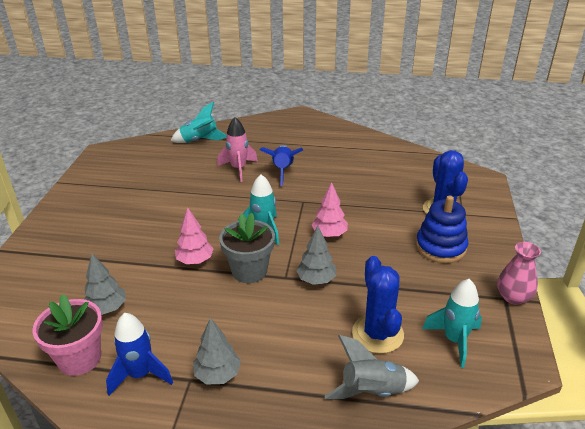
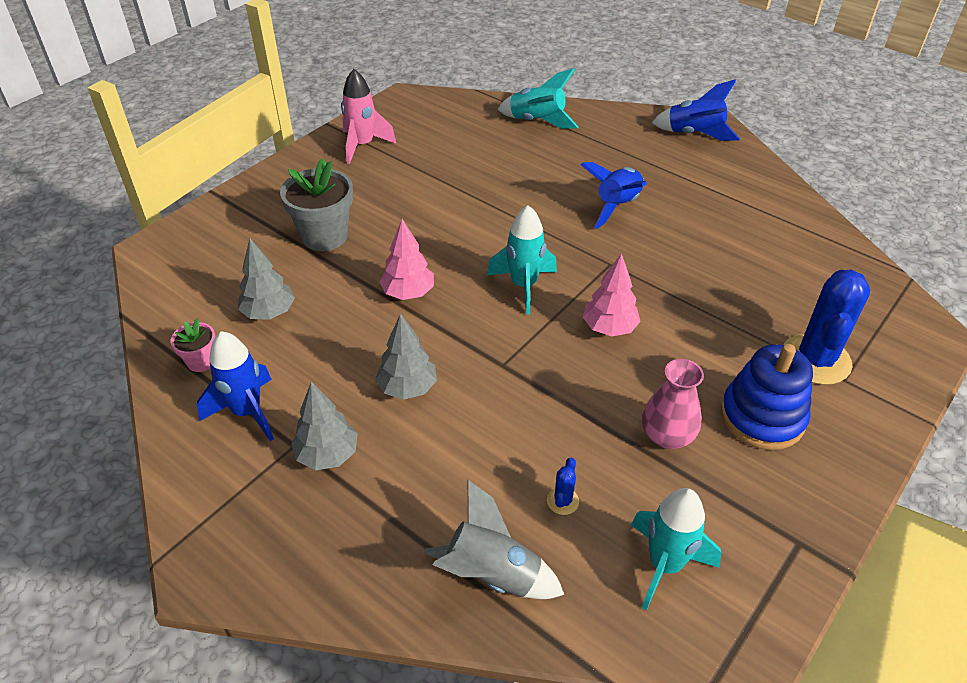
camera: 30 degrees right, 10 degrees up
(79, 358) = (201, 361): pink flower pot -> pink flower pot, size x0.52
(238, 169) = (558, 182): pink rocket -> pink rocket (363, 146)
(249, 271) = (463, 336): grey flower pot -> grey flower pot (324, 236)
(295, 122) = (694, 134): none -> blue rocket
(316, 280) = (540, 386): grey tree -> grey tree (407, 388)
(377, 334) = (562, 501): blue cactus -> blue cactus, size x0.41
(513, 297) = (815, 546): pink vase -> pink vase (667, 436)

